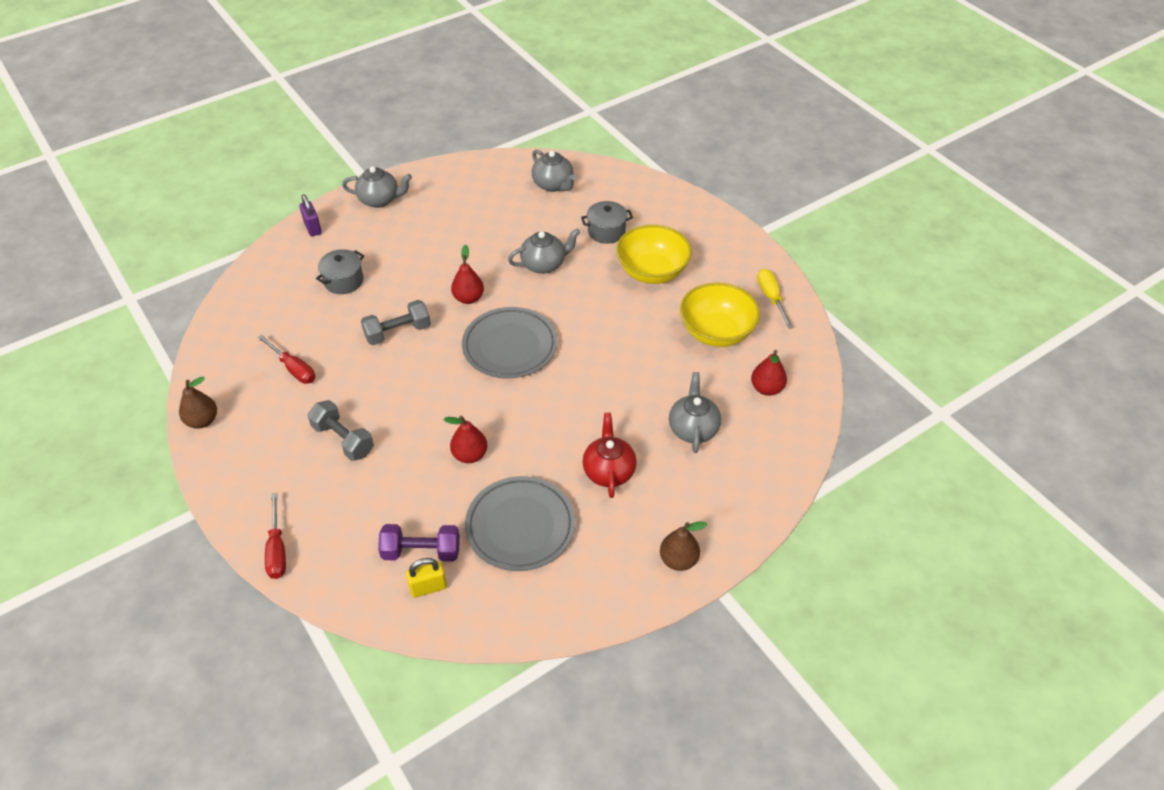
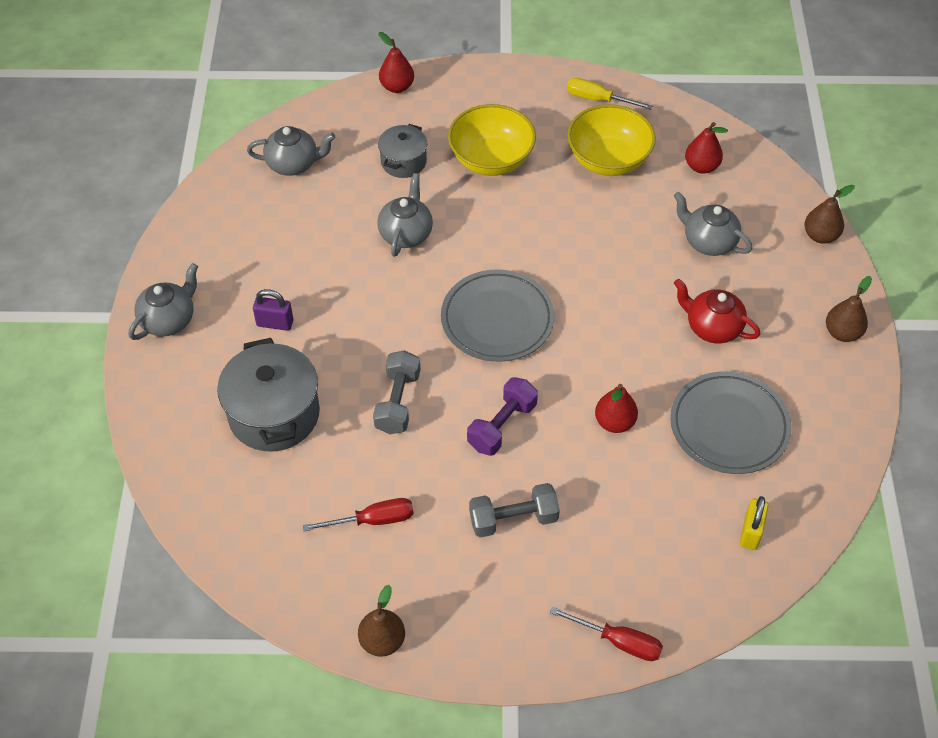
camera: 55 degrees left, 5 degrees up
(313, 228) = (156, 404): purple padlock -> purple padlock (275, 323)
(343, 281) = (274, 414): grey pot -> grey pot, size x1.74
(421, 552) = (705, 518): purple dumbbell -> purple dumbbell (502, 426)
(468, 298) = (399, 318): red pear -> red pear (397, 87)
(770, 498) = (820, 236): none -> brown pear

